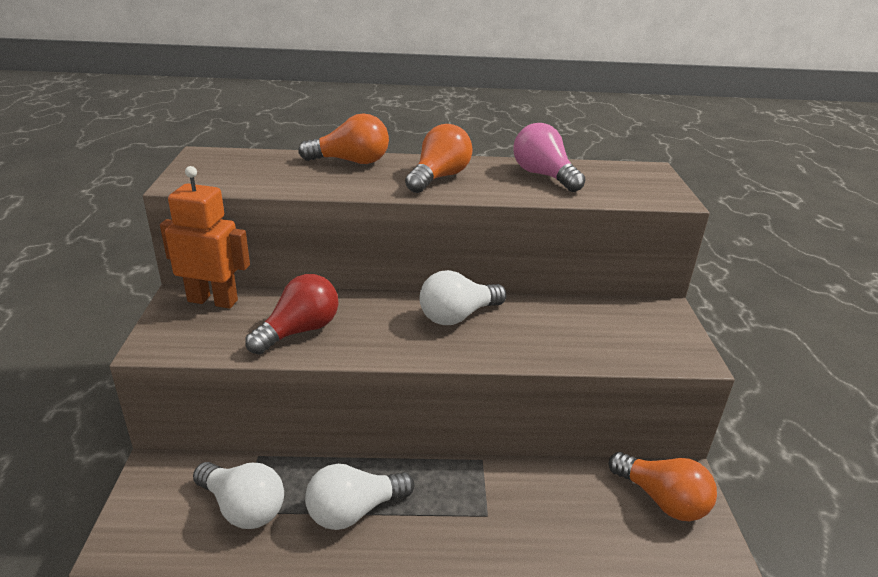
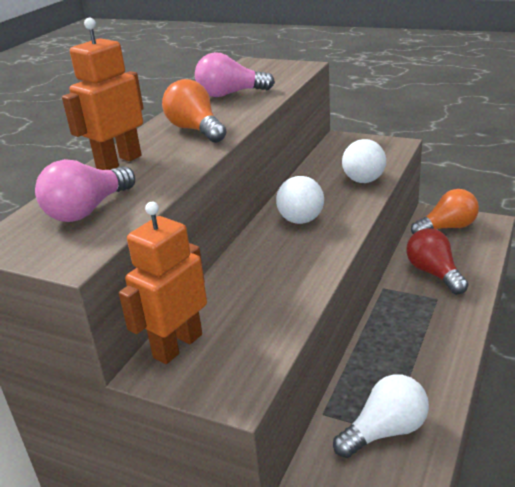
camera: 60 degrees left, 0 degrees up
(258, 170) = (88, 210): none -> pink light bulb
(299, 331) = (270, 295): red light bulb -> red light bulb (434, 273)
(351, 161) = (118, 162): orange light bulb -> orange robot
(354, 511) = (411, 363): white light bulb -> white light bulb (361, 175)

